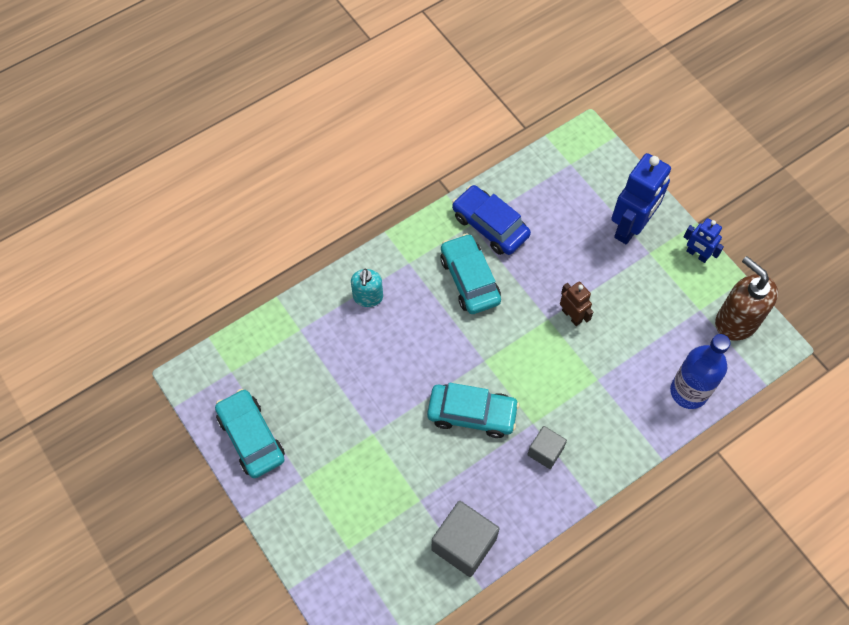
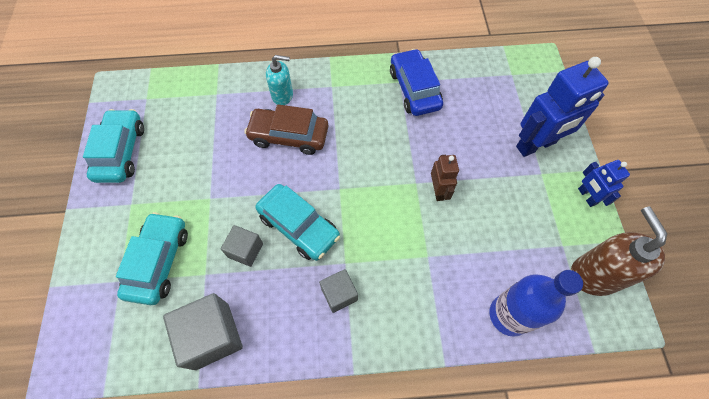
camera: 30 degrees right, 0 degrees up
(368, 297) = (282, 95): turquoise soap dispenser -> turquoise soap dispenser turned 120 degrees counterclockwise
(403, 335) = (289, 136): none -> brown car
(440, 460) = (245, 250): none -> grey cube
(469, 279) = (370, 120): turquoise car -> turquoise car (158, 262)

